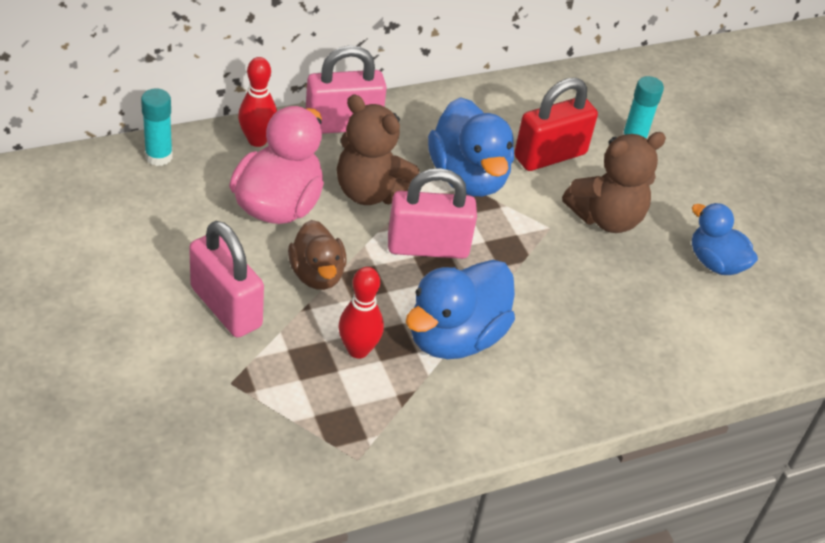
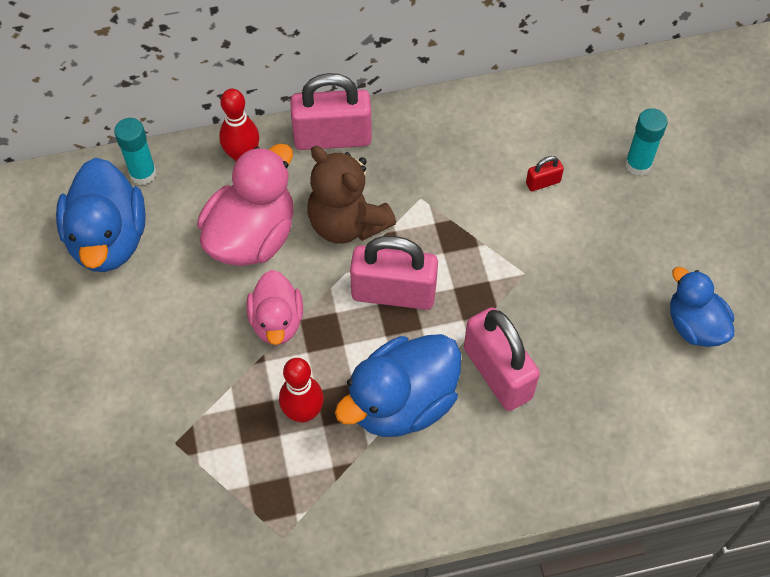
camera: 15 degrees right, 15 degrees up
(226, 307) = (183, 355): pink padlock -> pink padlock (497, 373)
(317, 274) = (277, 321): brown duck -> pink duck
(468, 177) = (450, 208): blue duck -> blue duck (108, 239)
(550, 155) = (543, 182): red padlock -> red padlock, size x0.44
(606, 218) = (588, 264): brown teddy bear -> none

